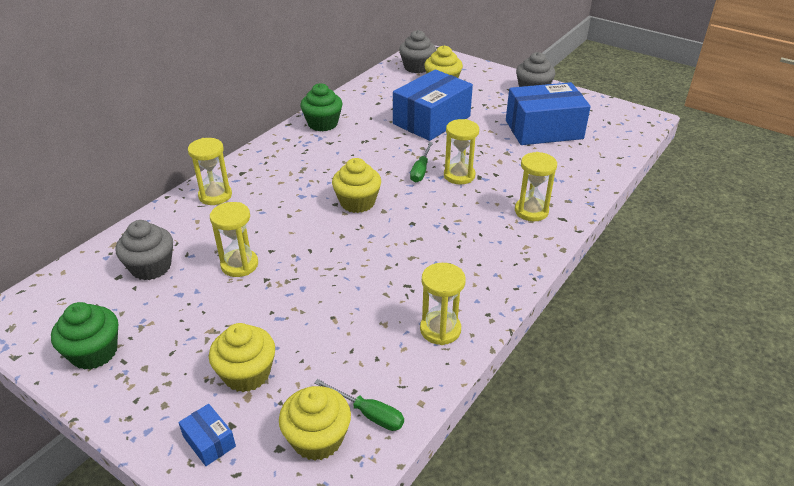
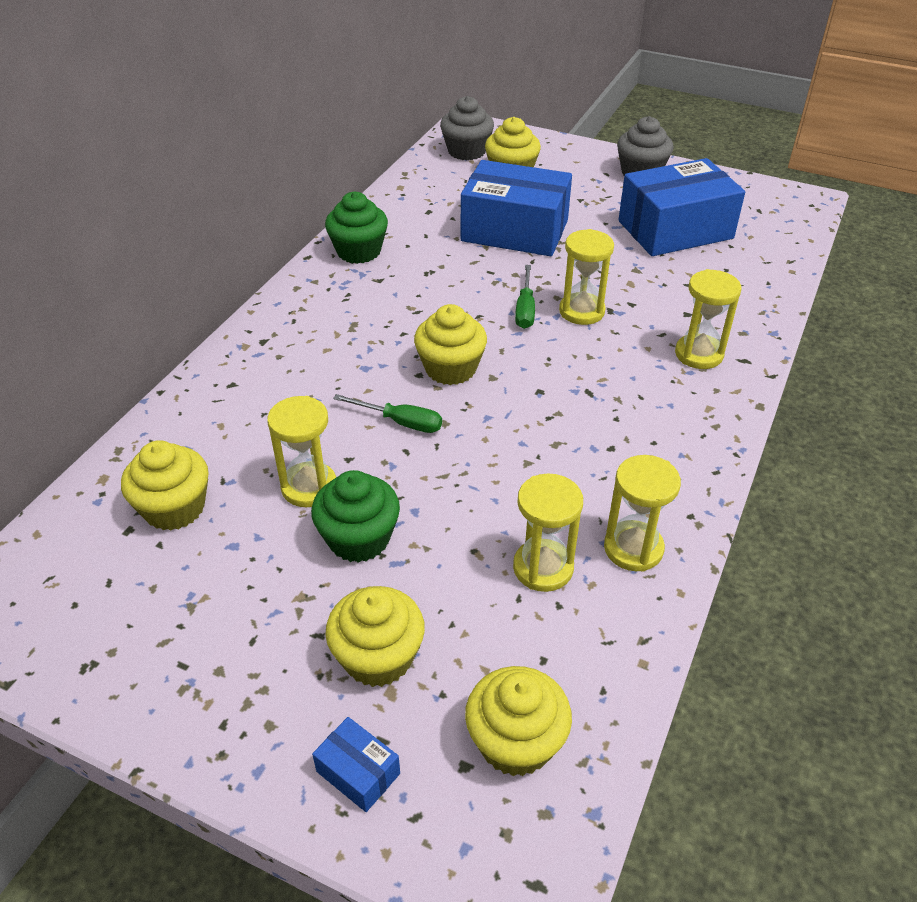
camera: 10 degrees left, 5 degrees up
(94, 352) = (132, 658): green cupcake -> green cupcake (359, 538)
(151, 267) = (174, 508): grey cupcake -> yellow cupcake
(215, 195) = (235, 382): yellow hourglass -> yellow hourglass (543, 568)
(369, 414) = (576, 691): green screwdriver -> green screwdriver (401, 422)
(431, 120) = (514, 230): blue box -> blue box turned 75 degrees clockwise

